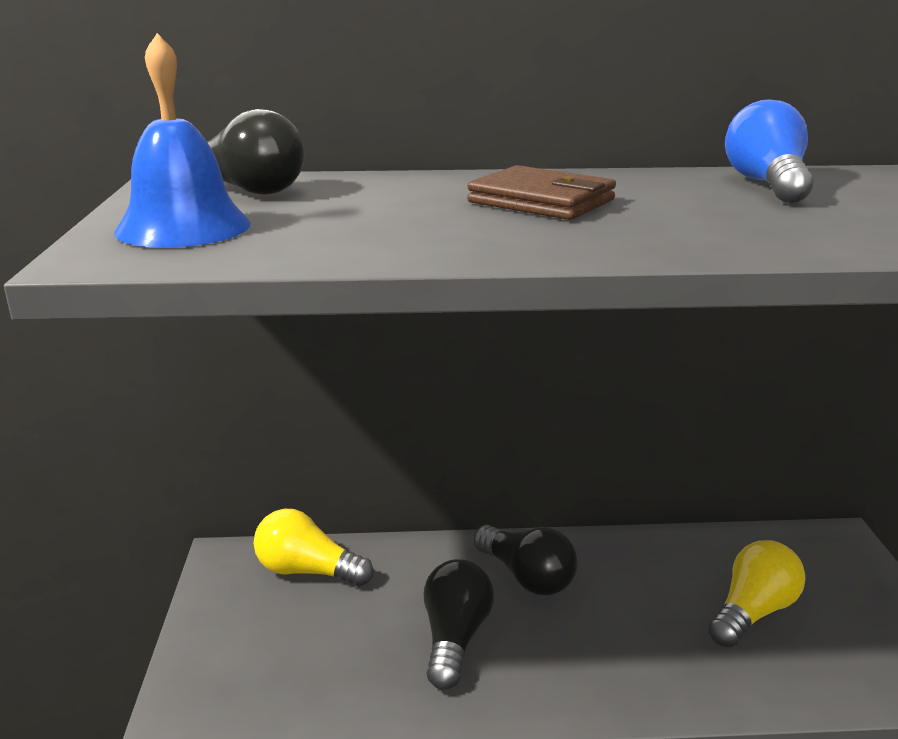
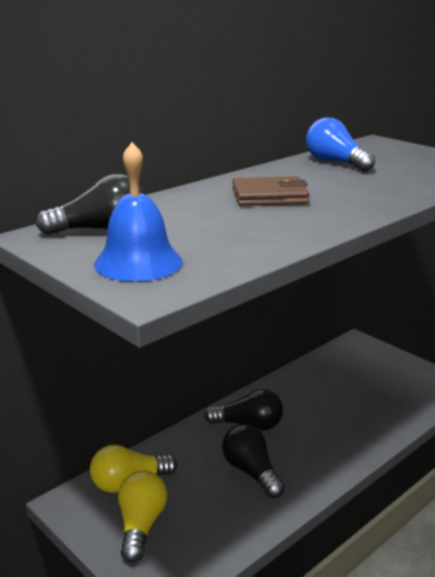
camera: 40 degrees left, 0 degrees up
(752, 612) = (359, 391): yellow light bulb -> yellow light bulb (141, 525)

